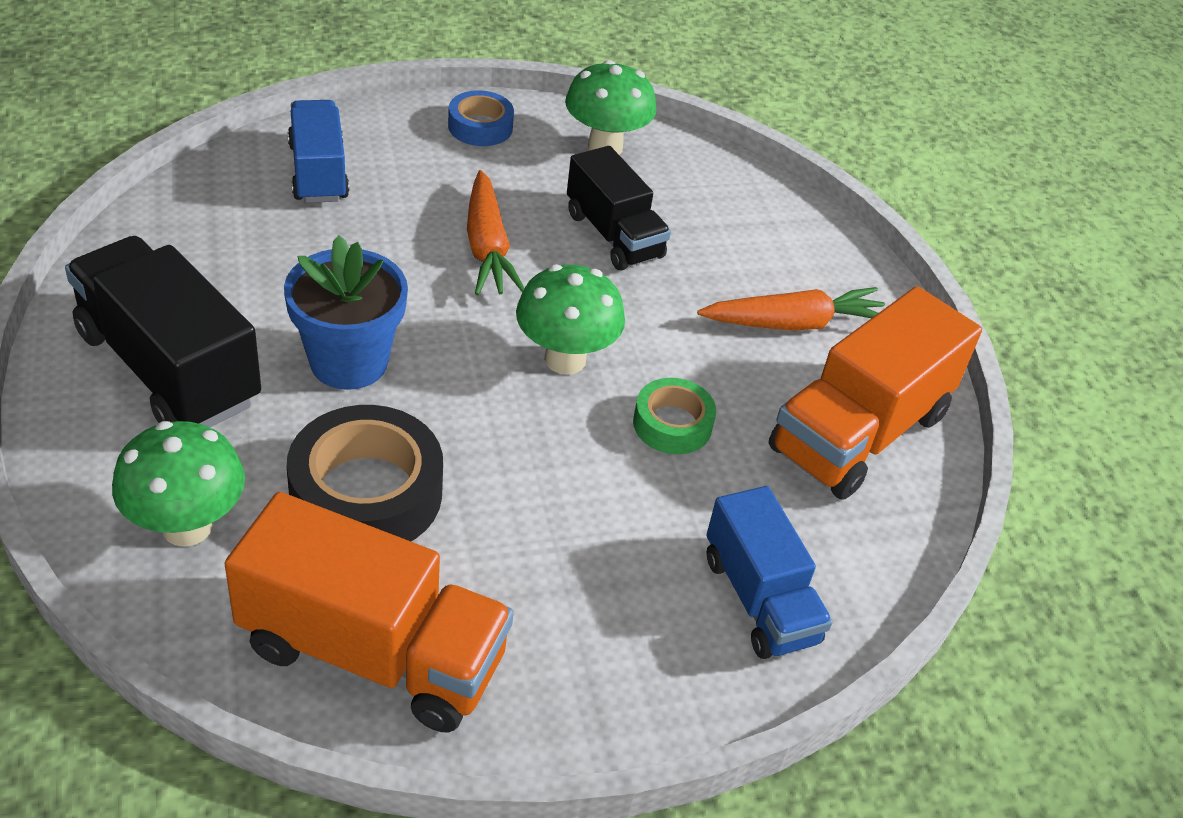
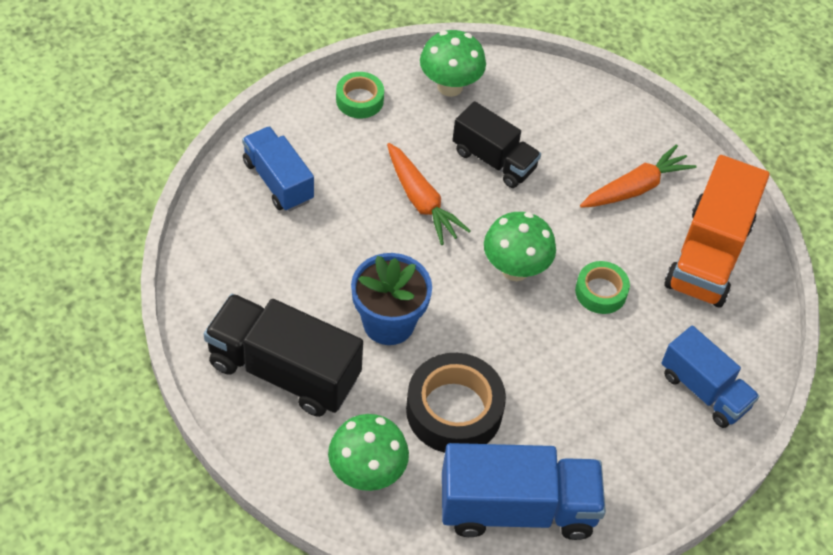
camera: 20 degrees left, 10 degrees up
(372, 652) = (517, 508): orange truck -> blue truck
(480, 127) = (359, 100): blue tape -> green tape

